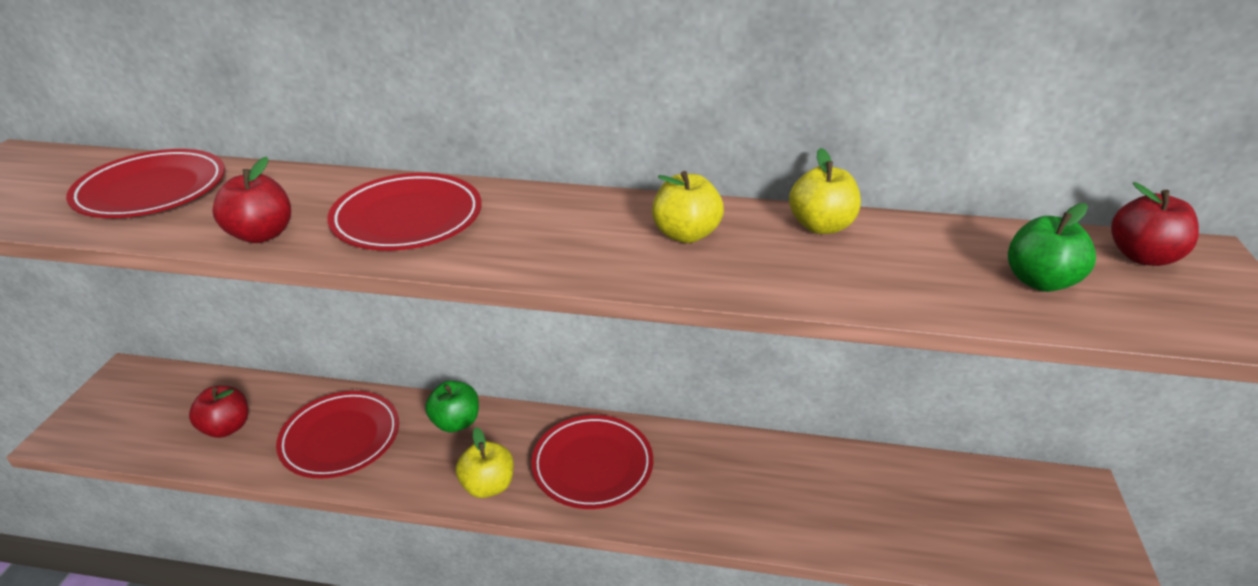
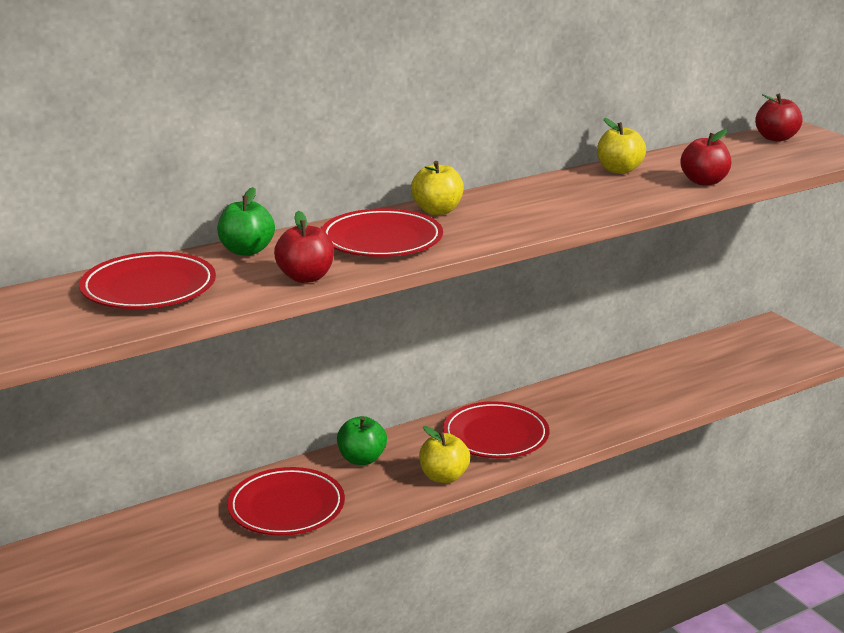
camera: 40 degrees left, 10 degrees down
(227, 427) = (174, 547): red apple -> red apple (704, 182)
(685, 234) = (560, 195): yellow apple -> yellow apple (437, 211)
(1039, 281) = (751, 160): green apple -> green apple (247, 251)

